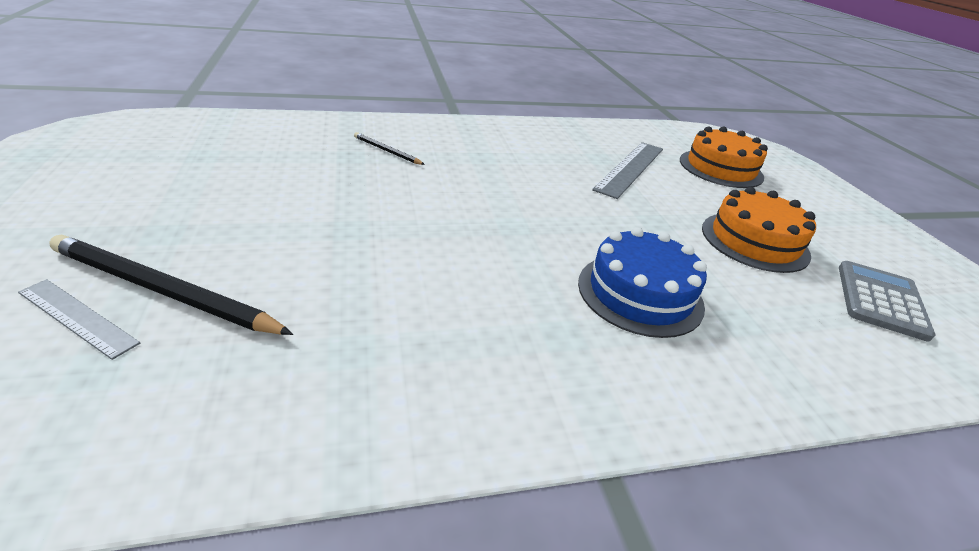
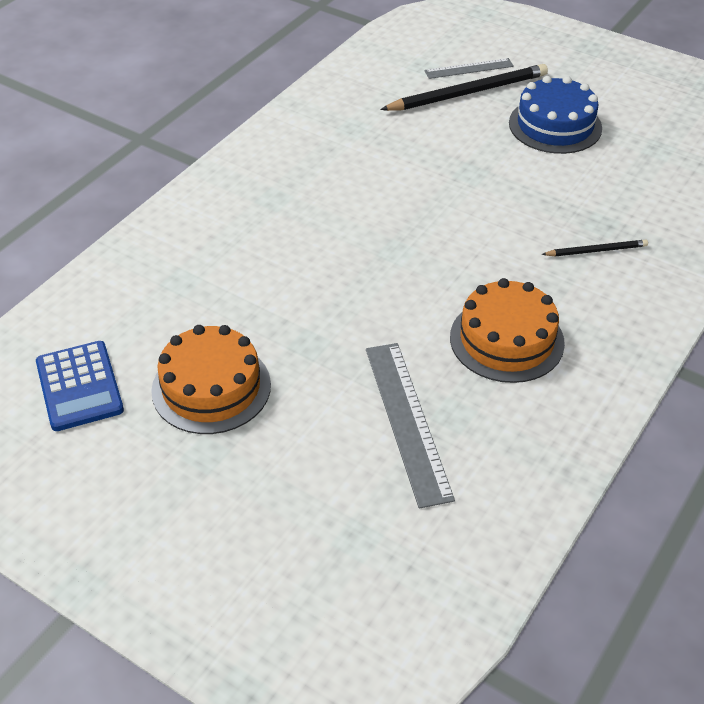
camera: 140 degrees right, 10 degrees up
(640, 293) = (257, 256): blue cake -> blue cake (555, 125)
(720, 168) = (323, 525): orange cake -> orange cake (506, 340)
(880, 300) = (79, 386): grey calculator -> blue calculator

